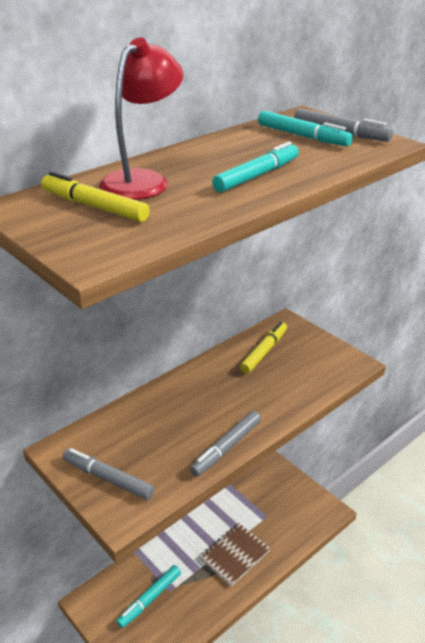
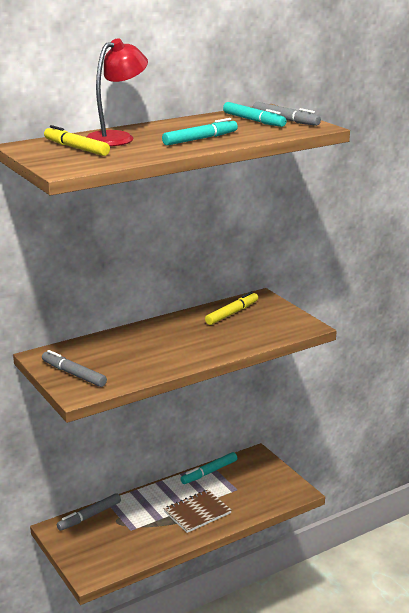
camera: 10 degrees right, 10 degrees down
(150, 599) = (111, 533): turquoise marker -> turquoise marker (209, 472)
(226, 448) = (174, 366): grey marker -> grey marker (89, 516)

